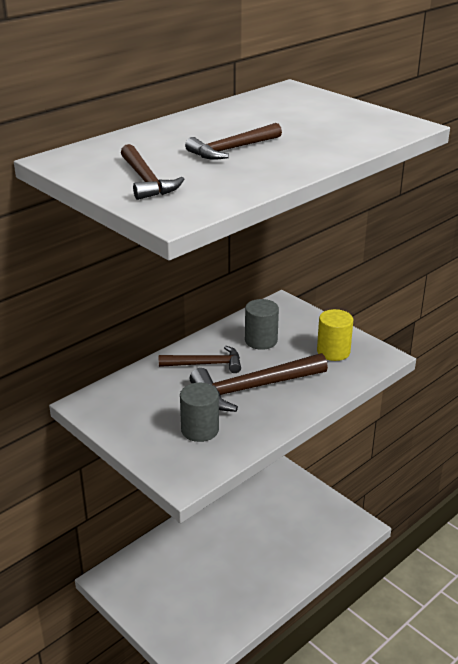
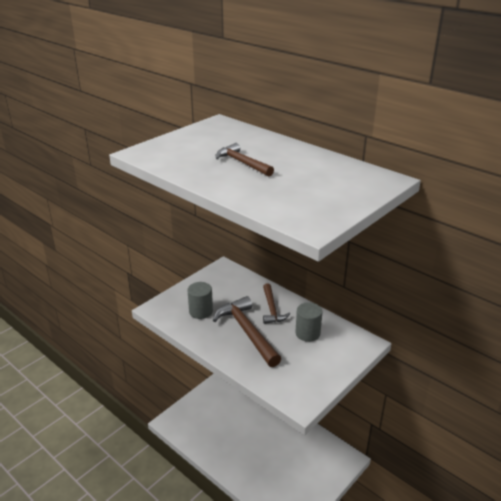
camera: 85 degrees right, 0 degrees up
(146, 180) = (188, 143): brown hammer -> none
(333, 351) = (301, 373): yellow cylinder -> none

